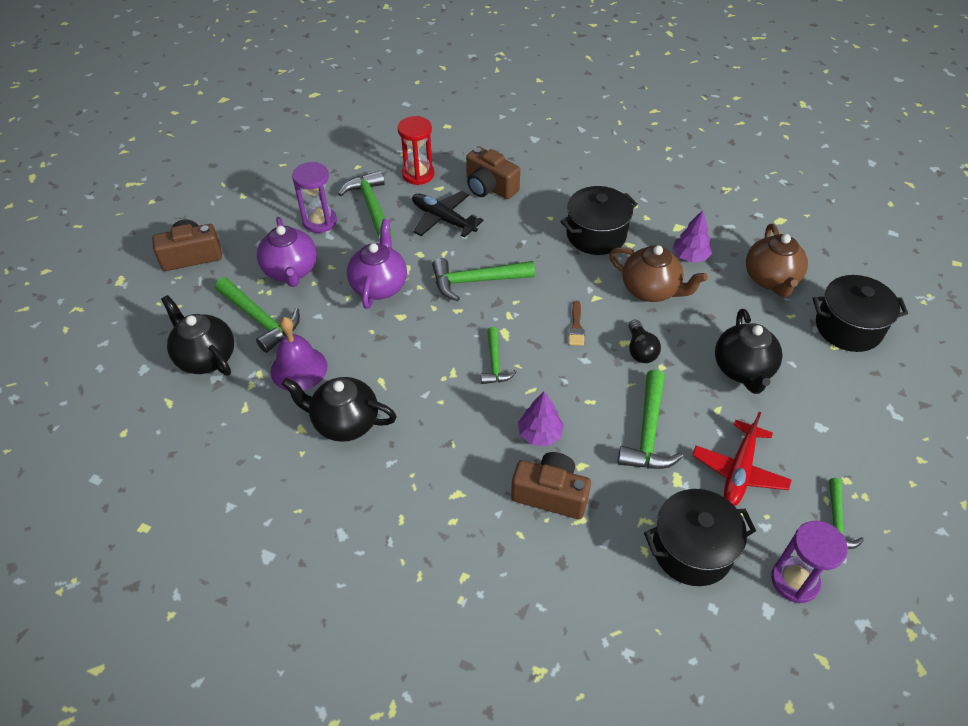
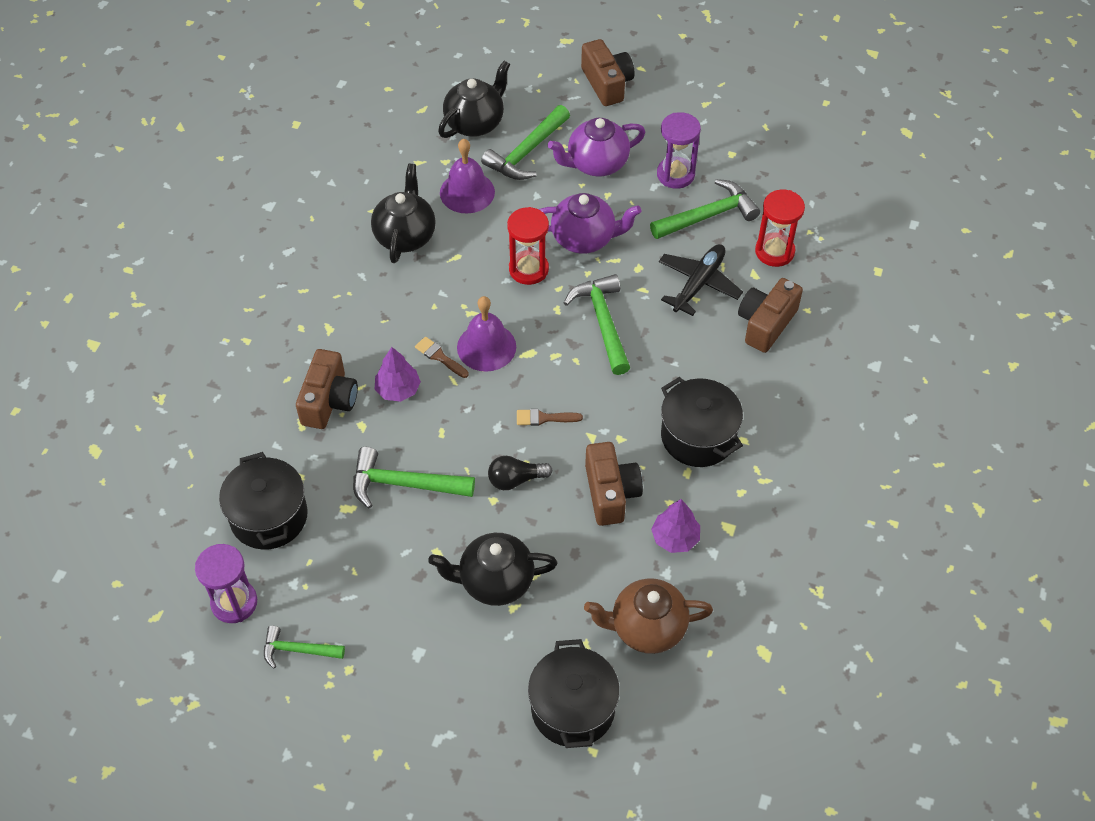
camera: 85 degrees right, 5 degrees up
(407, 327) = (528, 269): none -> red hourglass
(494, 363) = (486, 347): green hammer -> purple bell
(503, 399) = (439, 357): none -> brown brush
(651, 290) = (610, 493): brown teapot -> brown camera
(739, 471) = (358, 565): red plane -> none

